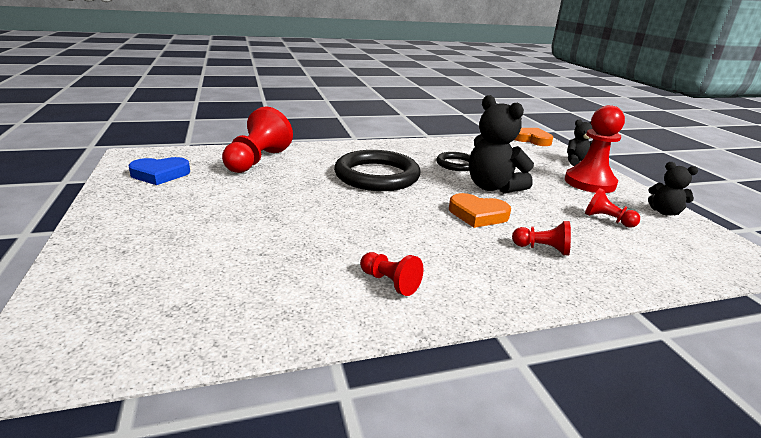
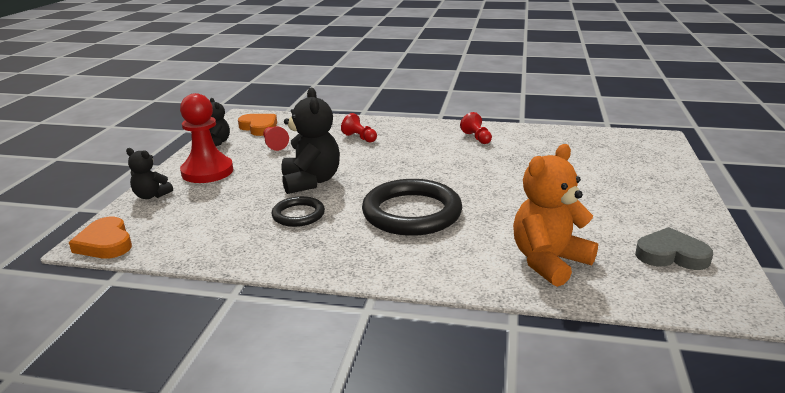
camera: 150 degrees left, 0 degrees up
(160, 174) = (671, 255): blue heart -> grey heart
(257, 161) = (548, 261): red pawn -> orange teddy bear
(477, 214) = (367, 162): orange heart -> orange heart (259, 127)

